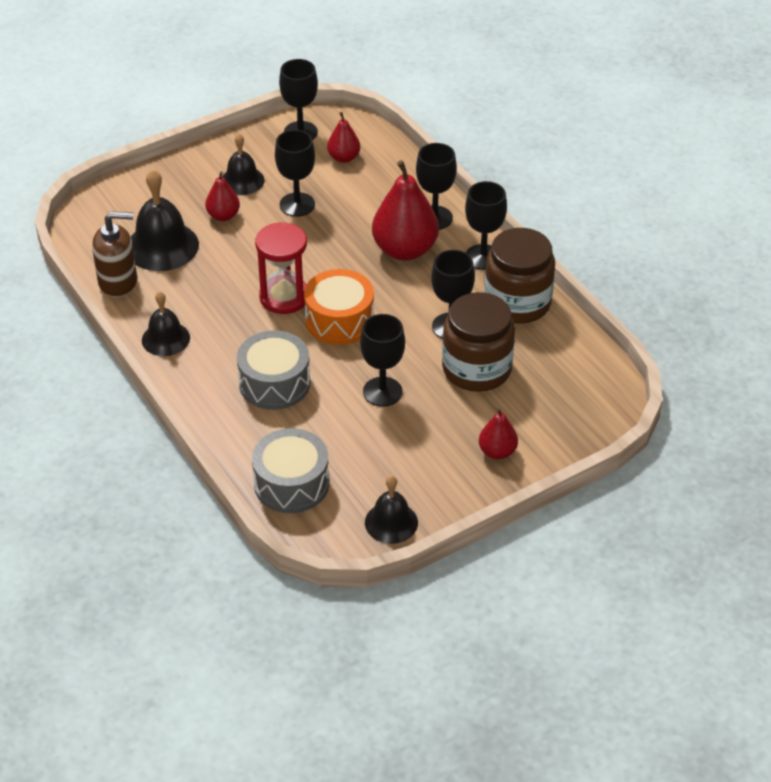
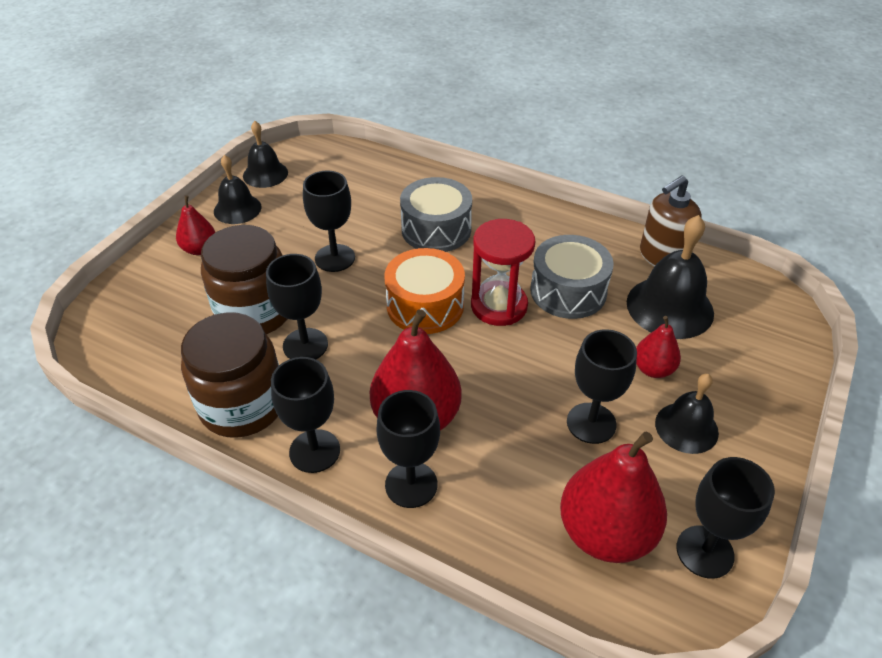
camera: 150 degrees right, 0 degrees up
(165, 339) = (563, 228): black bell -> black bell (237, 209)
(291, 484) = (360, 170): grey drum -> grey drum (568, 291)
(344, 158) = (605, 532): red pear -> red pear, size x1.90

